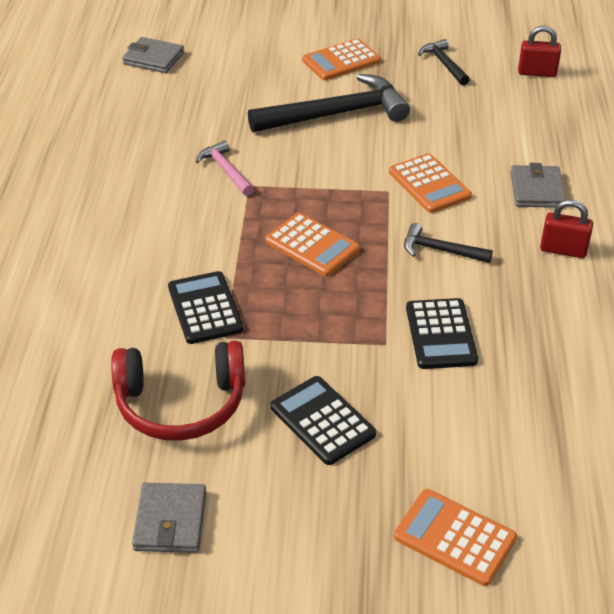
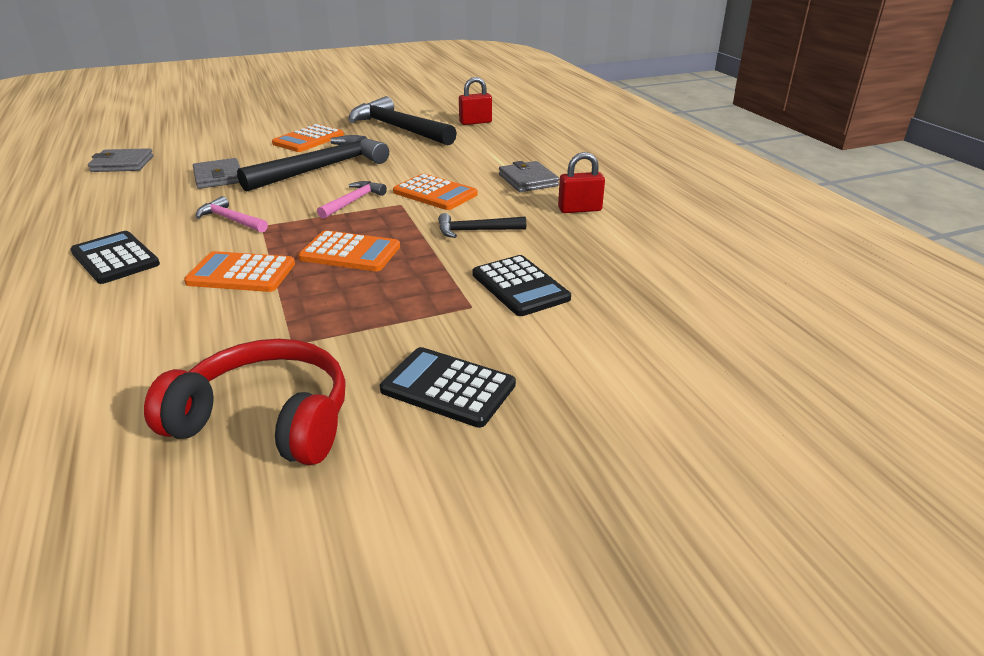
camera: 25 degrees left, 10 degrees down
(170, 521) = (309, 559): grey wallet -> grey wallet (218, 177)
(181, 403) = (266, 420): red headphones -> red headphones turned 135 degrees counterclockwise
(205, 308) = (257, 325): black calculator -> black calculator (115, 258)
(344, 174) = (353, 201): none -> pink hammer
(444, 64) = (398, 128): black hammer -> black hammer, size x2.02
(454, 538) = (670, 453): orange calculator -> orange calculator (241, 273)

